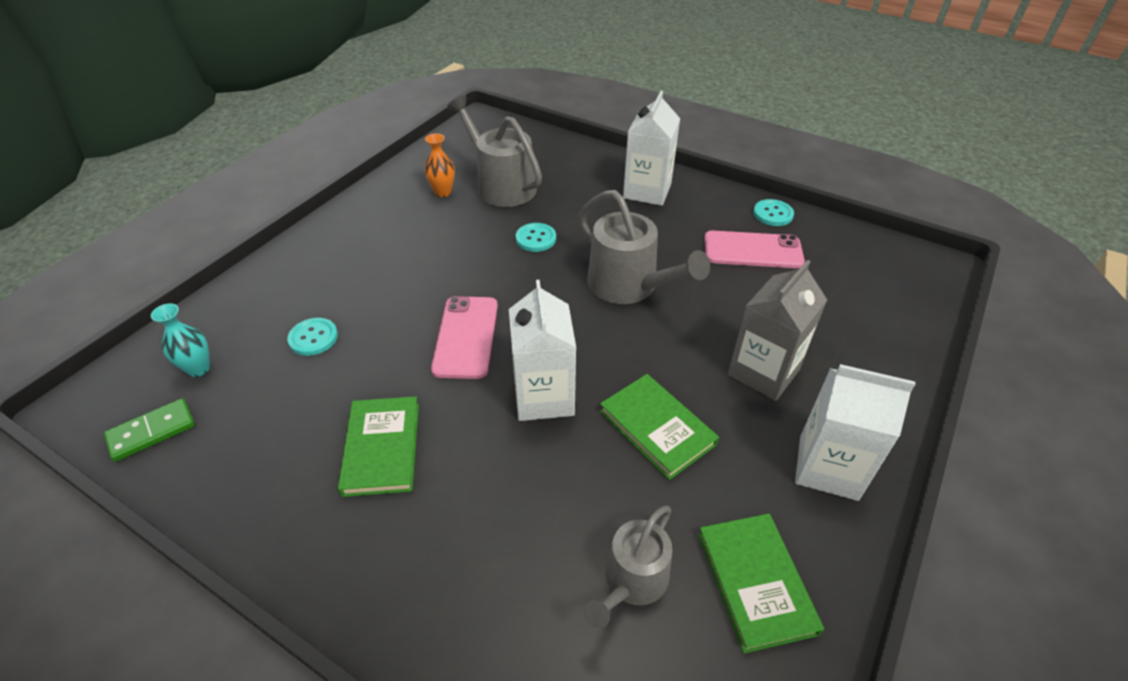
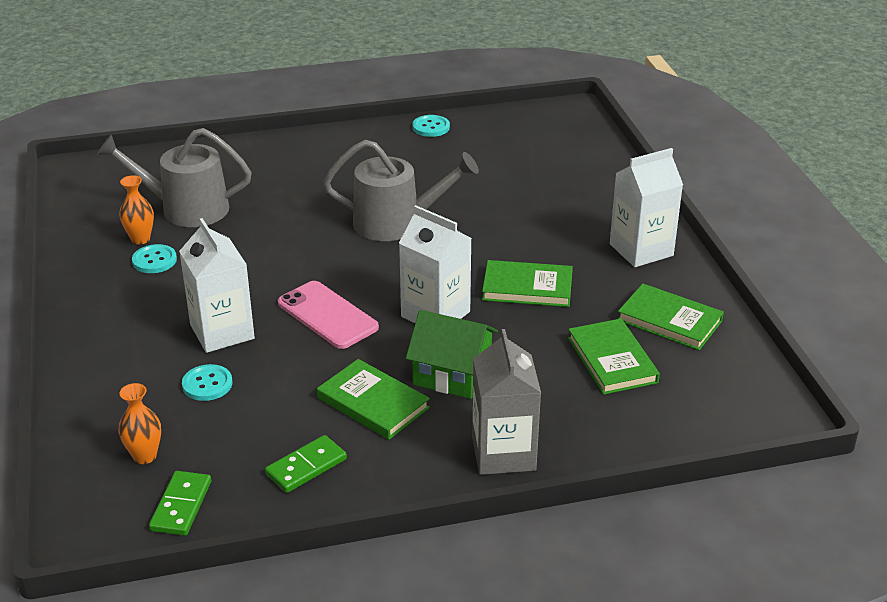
camera: 45 degrees left, 10 degrees down
(198, 369) = (145, 456): turquoise vase -> orange vase
(259, 469) = (306, 466): none -> green domino
(475, 470) = (452, 374): none -> green house
(536, 238) = (279, 230): turquoise button -> turquoise button (154, 260)
(632, 581) = (612, 360): grey watering can -> green book
(647, 191) = (316, 155): white carton -> white carton (222, 332)
(752, 250) = (449, 158): pink phone -> none
(763, 372) = (548, 224): grey carton -> grey carton (503, 453)

